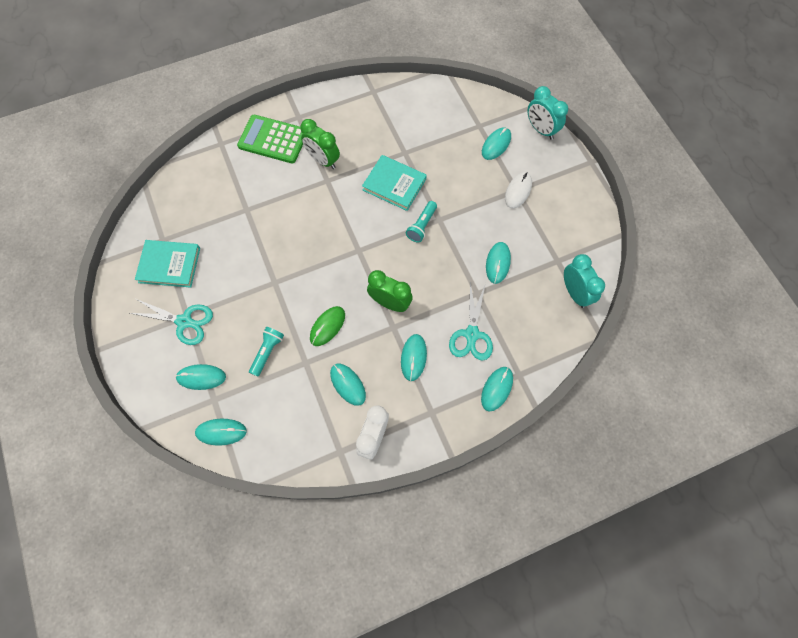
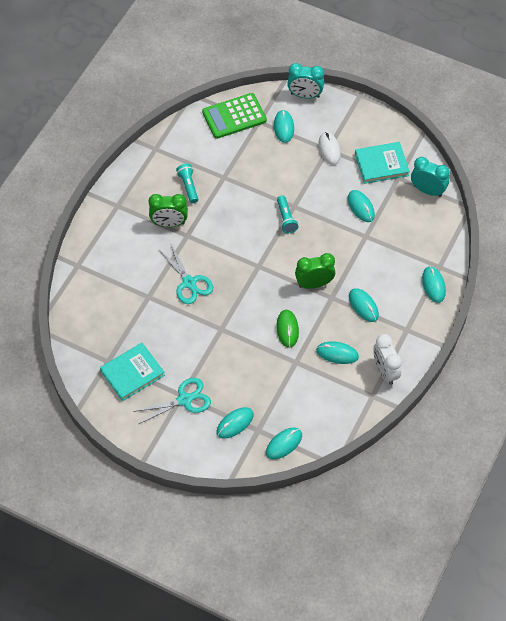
camera: 40 degrees left, 10 degrees down
(267, 352) = (263, 375): turquoise flashlight -> turquoise flashlight (188, 186)
(273, 139) = (115, 235): green calculator -> green calculator (234, 116)
(394, 184) = (238, 204): turquoise book -> turquoise book (381, 164)
(472, 334) = (386, 264): turquoise scissors -> turquoise scissors (189, 282)

